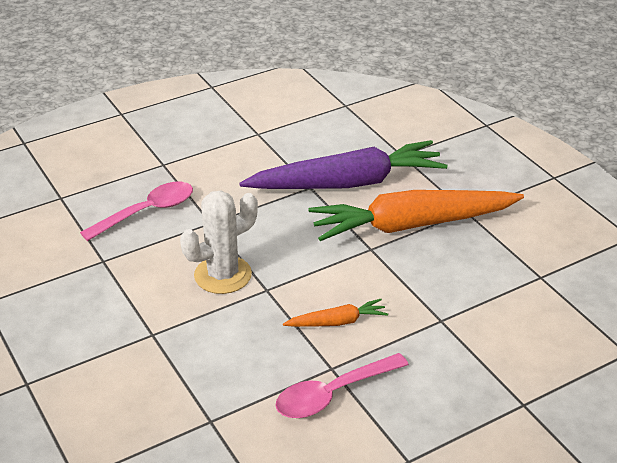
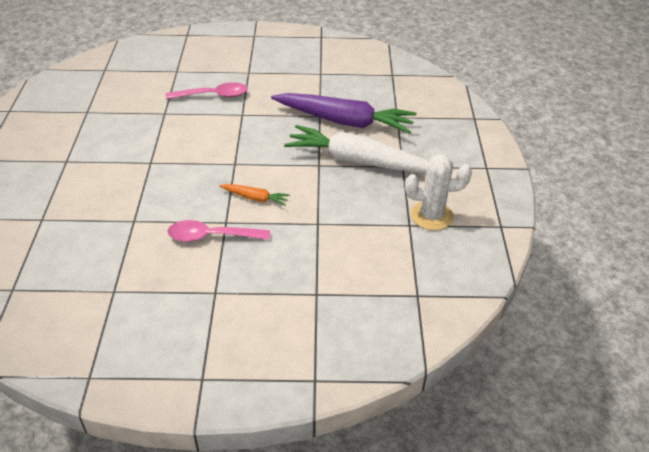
camera: 30 degrees right, 5 degrees up
(223, 275) = (219, 146): white cactus -> white cactus (431, 216)
(413, 225) = (359, 161): orange carrot -> white carrot

